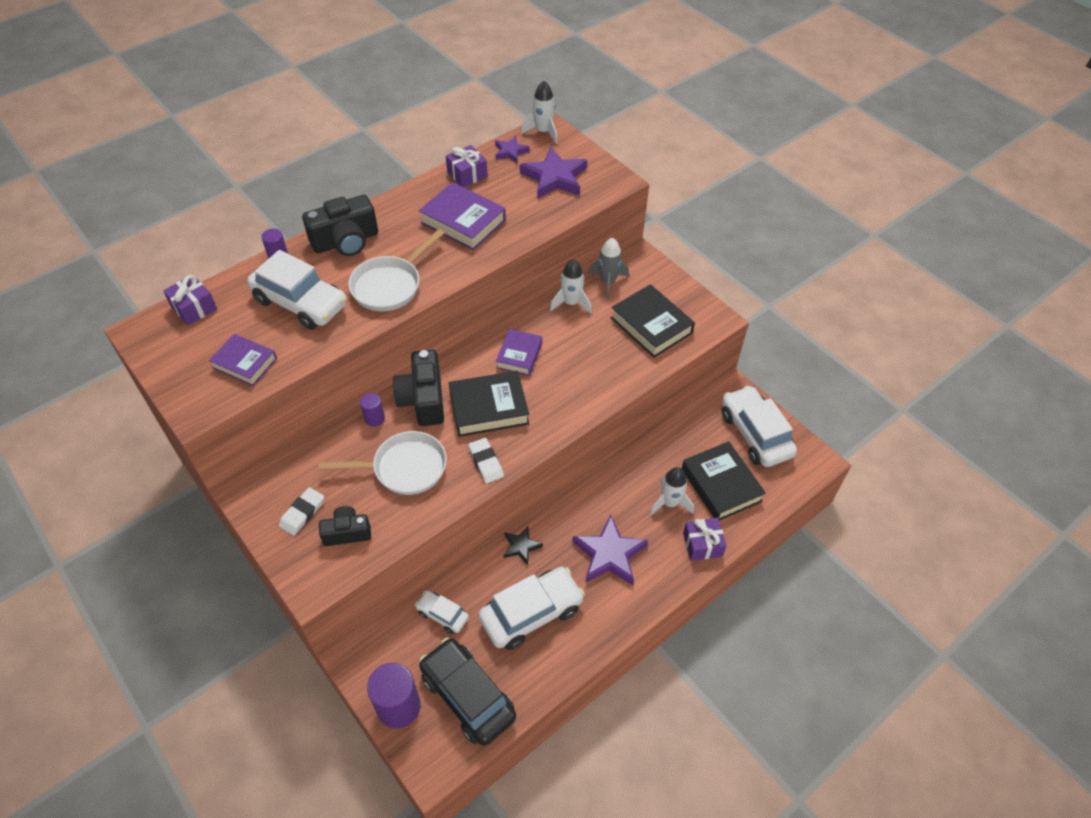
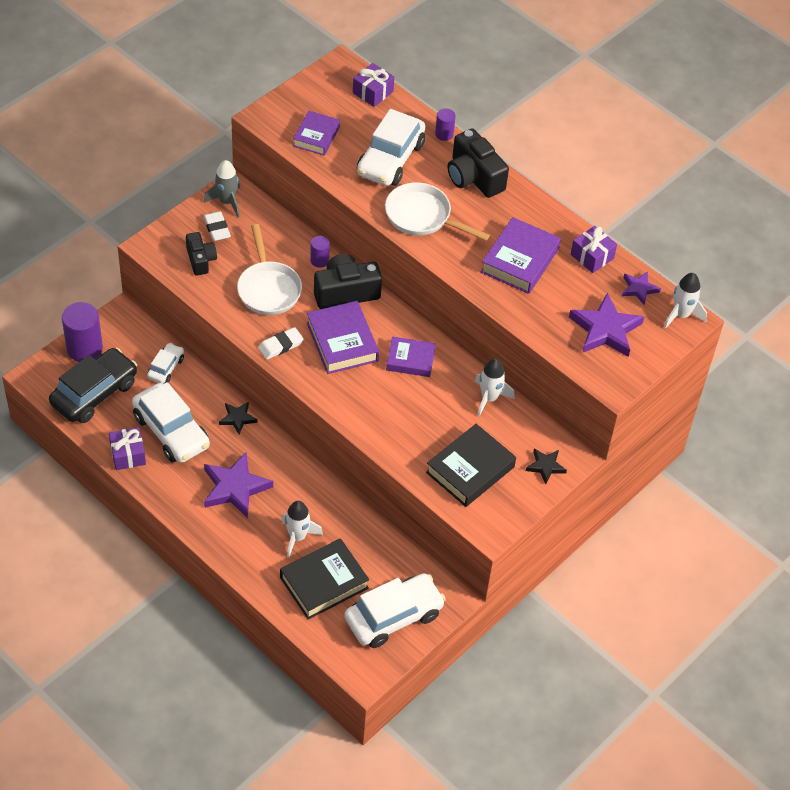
camera: 80 degrees right, 0 degrees up
(302, 513) = (217, 228): white eraser -> white eraser turned 45 degrees clockwise
(489, 408) = (342, 342): black book -> purple book
(608, 282) = (526, 429): grey rocket -> grey rocket (227, 202)
(649, 275) = (545, 466): none -> black star
(702, 544) = (252, 565): purple gift -> purple gift (128, 454)

